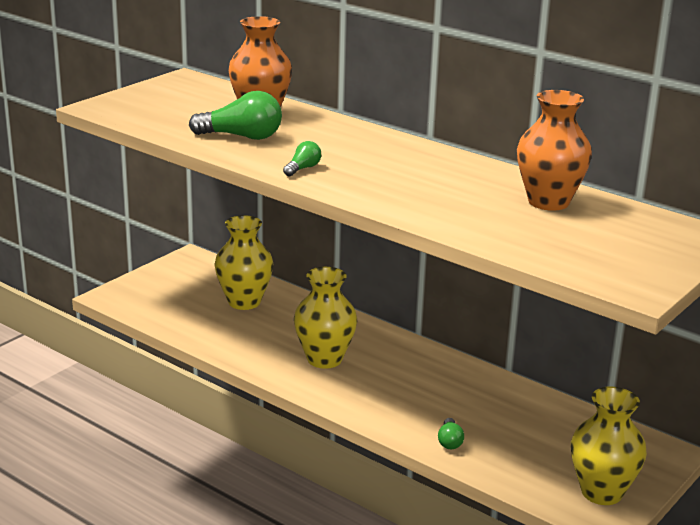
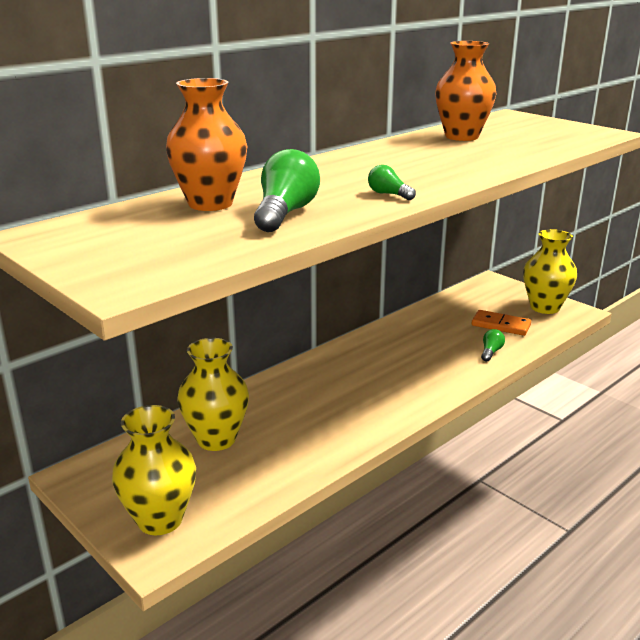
camera: 80 degrees left, 0 degrees up
(324, 359) = (353, 397): yellow vase -> yellow vase (160, 520)
(449, 441) = (491, 352): green light bulb -> green light bulb turned 75 degrees counterclockwise
(526, 452) = (501, 325): none -> orange domino

